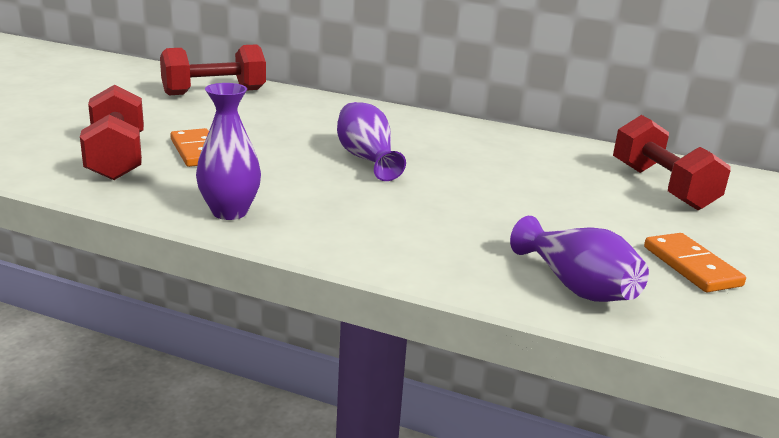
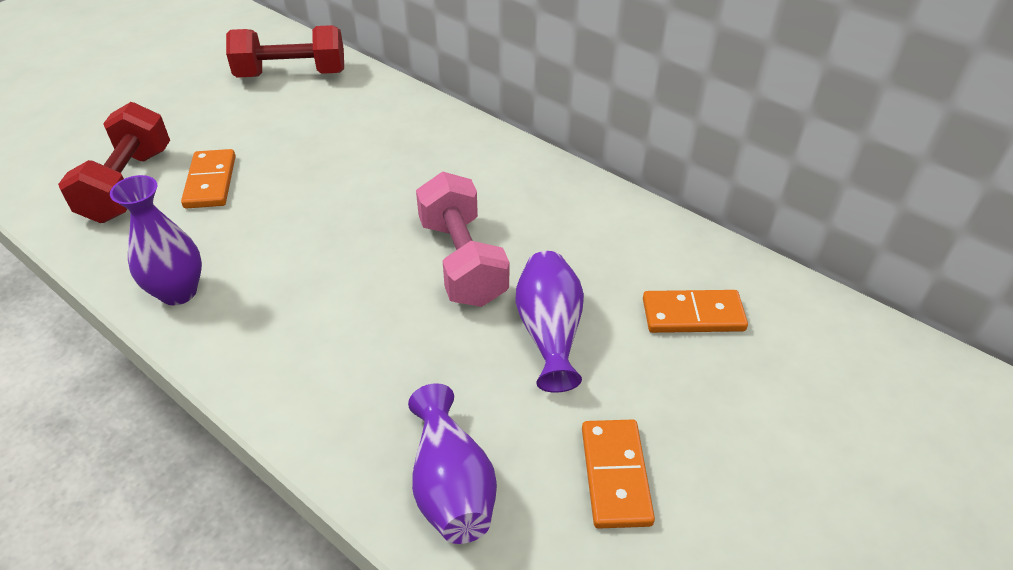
camera: 20 degrees right, 20 degrees up
(367, 159) = (375, 215): purple vase -> purple vase (549, 333)
(463, 176) = (462, 261): none -> pink dumbbell
(662, 187) = (693, 315): red dumbbell -> orange domino

